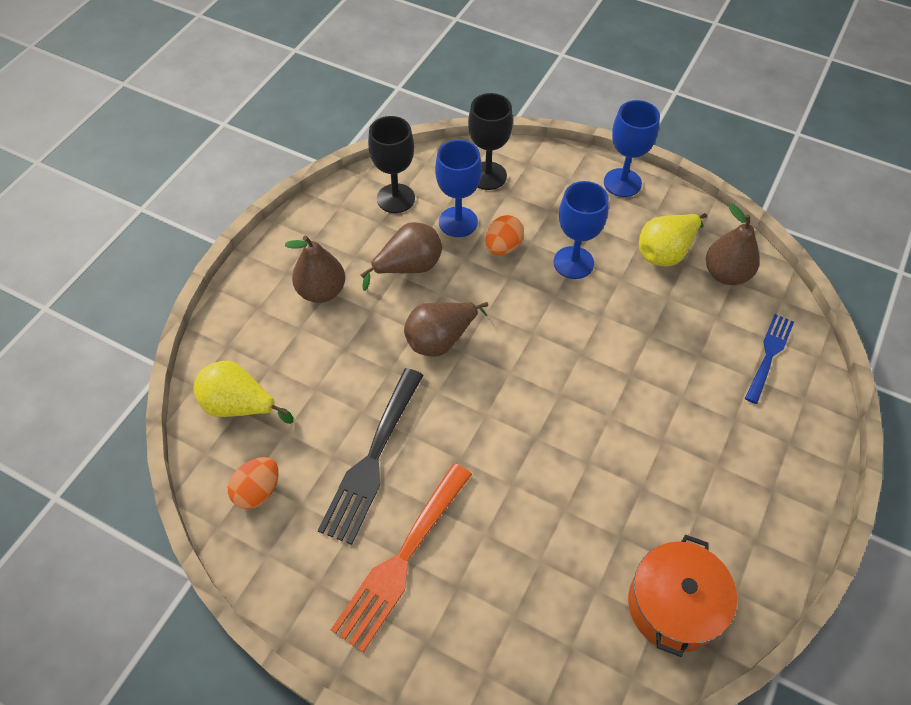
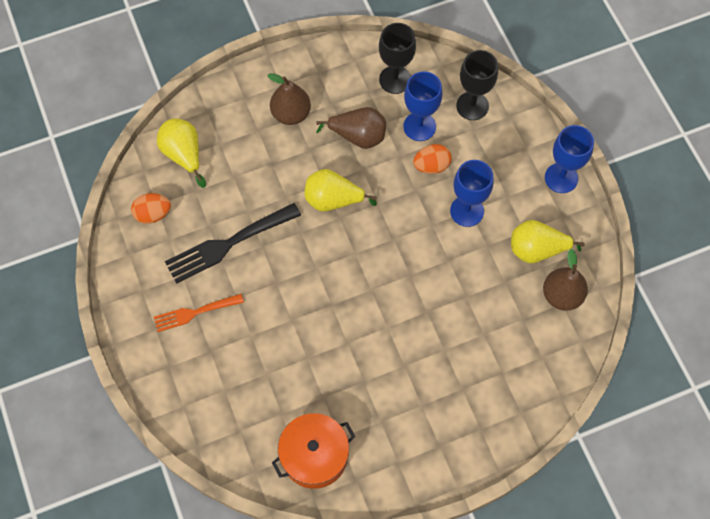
camera: 40 degrees right, 10 degrees up
(402, 559) = (195, 312): orange fork -> orange fork, size x0.62
(441, 339) = (333, 200): brown pear -> yellow pear
(769, 355) = (529, 368): blue fork -> none

